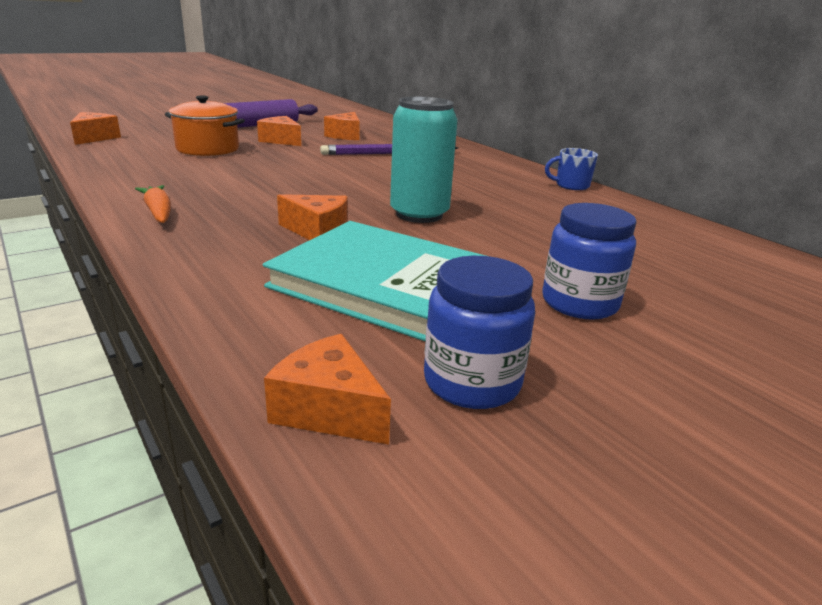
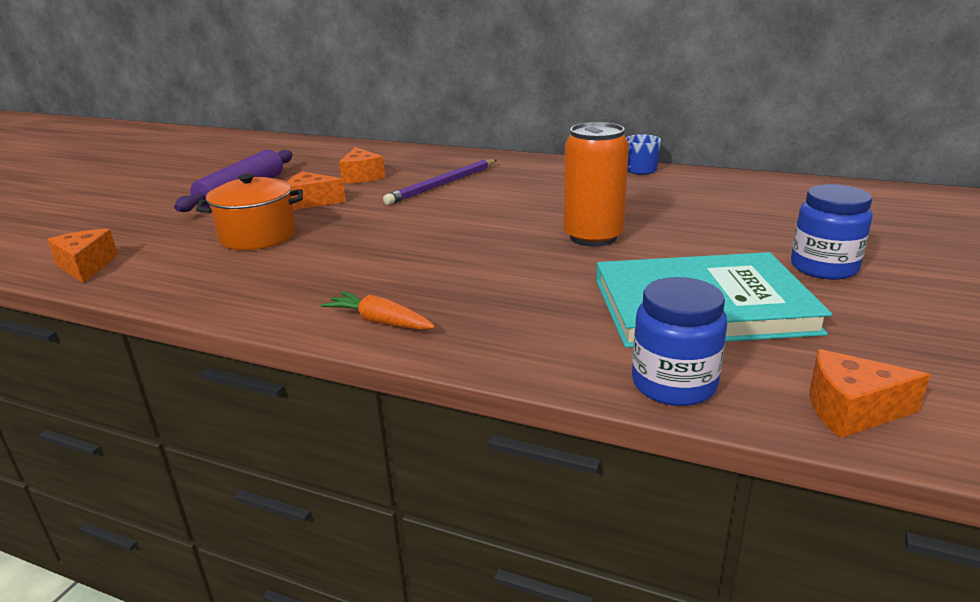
camera: 30 degrees left, 0 degrees up
(318, 231) = (555, 283): orange cheese -> none
(419, 214) = (593, 237): turquoise can -> orange can
(472, 382) = (878, 350): blue jar -> blue jar (673, 384)

